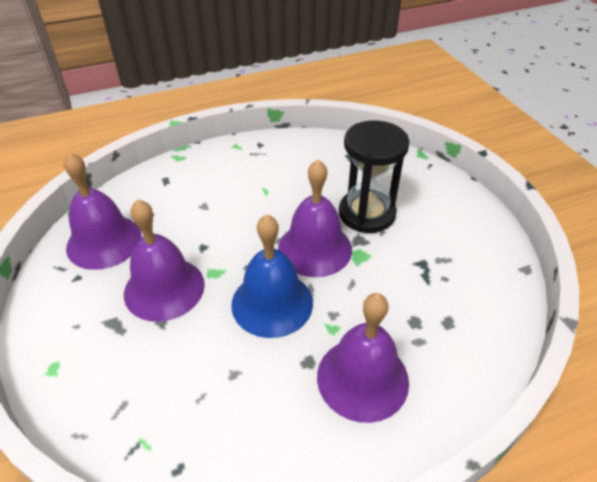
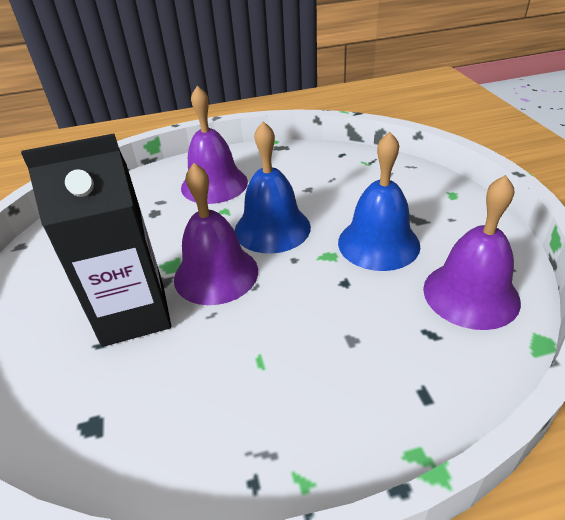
camera: 170 degrees left, 5 degrees down
(164, 288) = (378, 243): purple bell -> blue bell
(367, 213) = (134, 314): black hourglass -> black carton

